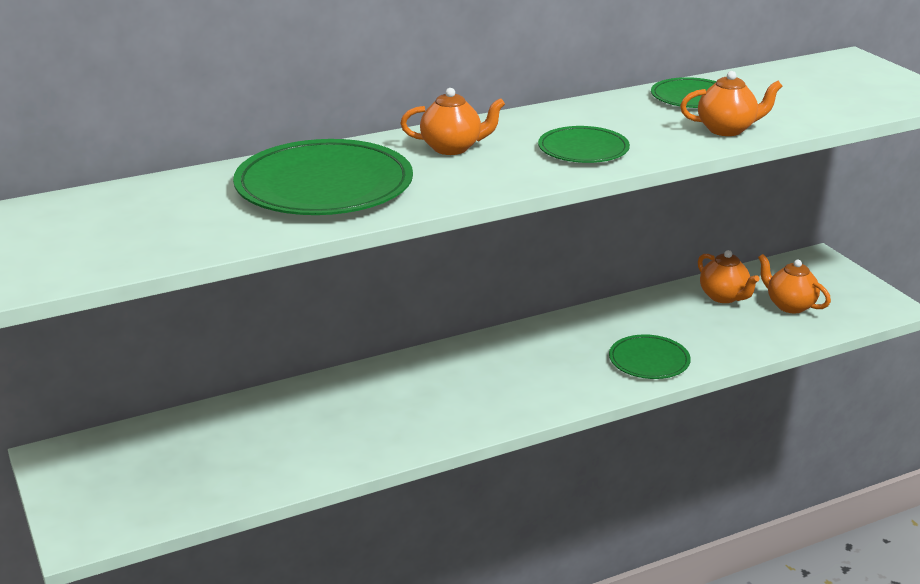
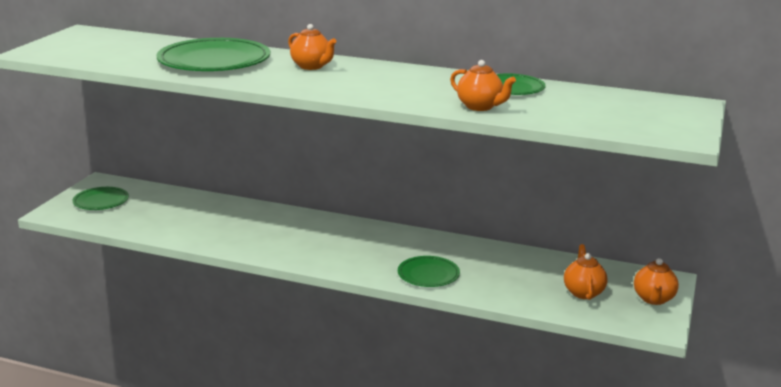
camera: 45 degrees right, 5 degrees down
(583, 149) = (372, 88): green plate -> green plate (101, 201)
(724, 297) = (549, 268): orange teapot -> orange teapot (653, 299)

